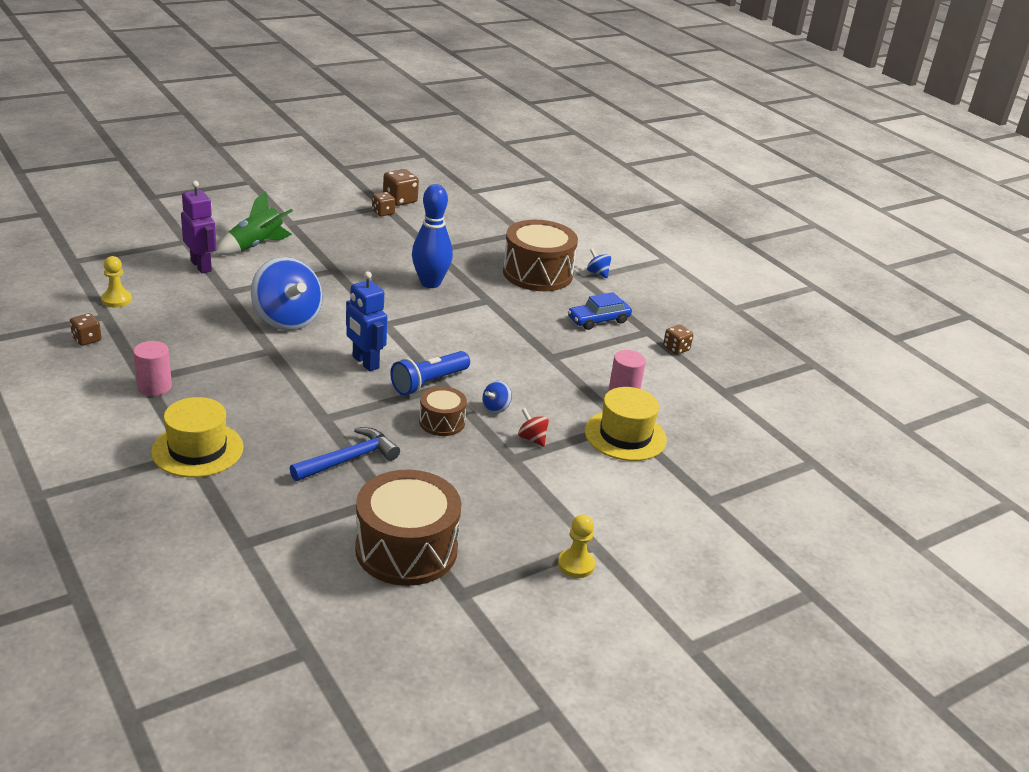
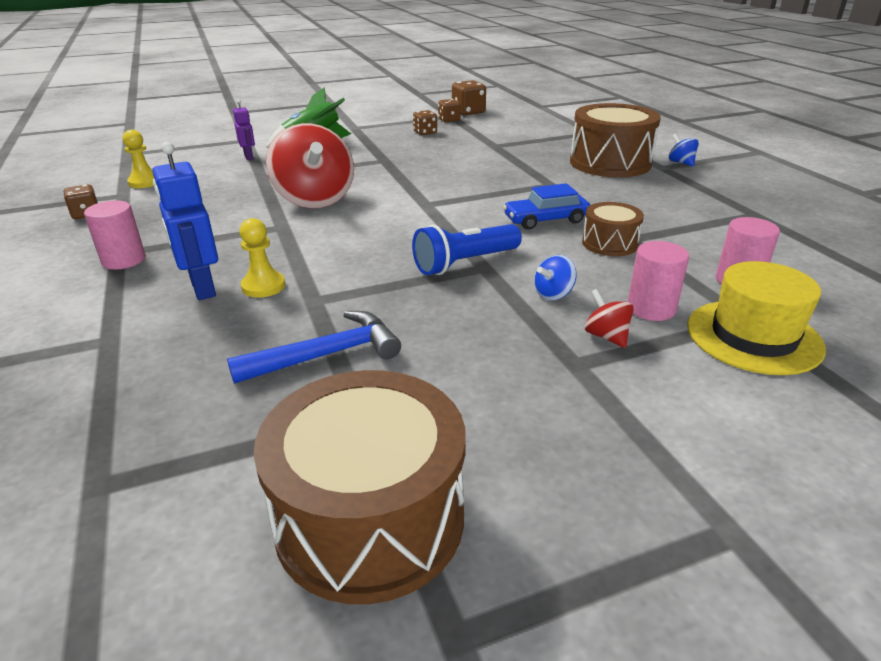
camera: 15 degrees right, 0 degrees up
(197, 449) = (124, 334): yellow hat -> none
(201, 266) = (249, 157): purple robot -> purple robot, size x0.58
(287, 320) = (314, 199): blue spinning top -> red spinning top
(365, 362) = (390, 240): blue robot -> blue robot (202, 288)
(430, 283) = (486, 170): blue bowling pin -> none
(442, 422) = (474, 309): brown drum -> brown drum (609, 243)
(562, 417) = (651, 308): none -> pink cylinder
(576, 565) = (702, 579): yellow pawn -> yellow pawn (263, 286)
(598, 320) = (688, 203): blue car -> blue car (546, 220)
(676, 349) = (800, 232): brown dice -> brown dice (425, 132)

